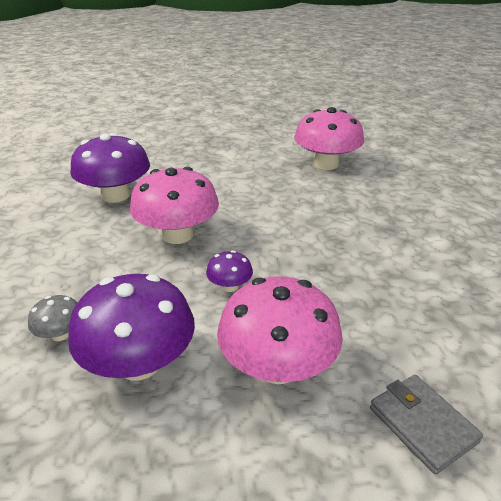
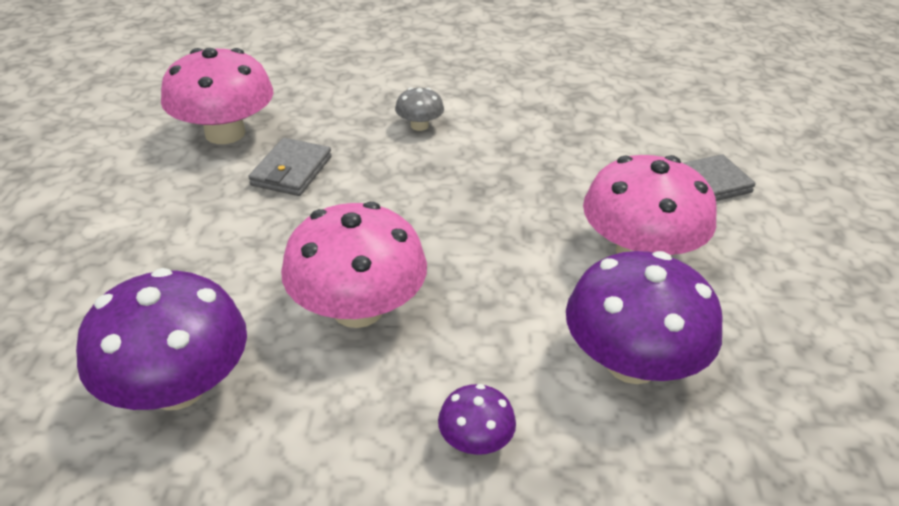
camera: 80 degrees left, 5 degrees up
(60, 334) = (573, 448): grey mushroom -> grey mushroom (419, 126)
(230, 286) = (499, 269): purple mushroom -> purple mushroom (475, 440)
(300, 191) = (291, 171): none -> grey wallet

